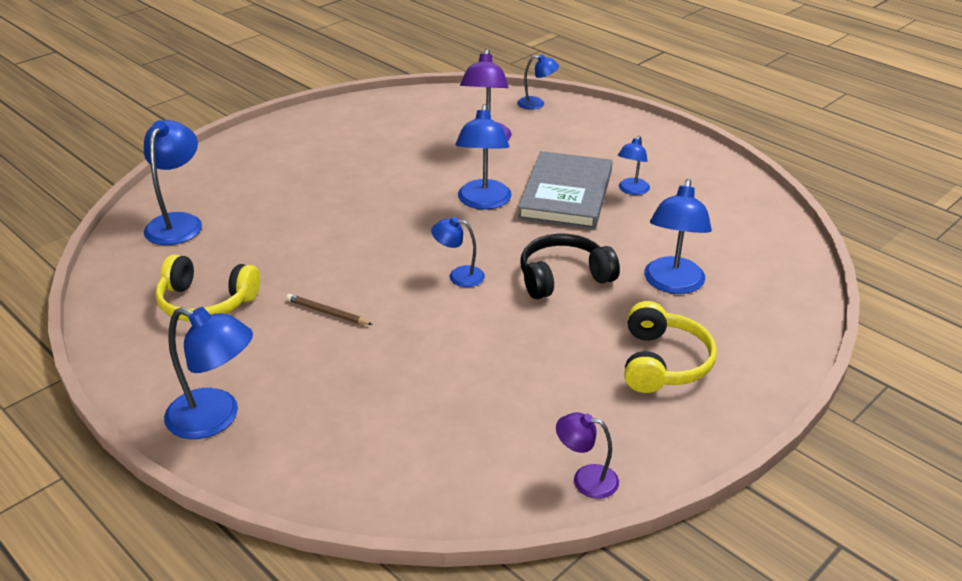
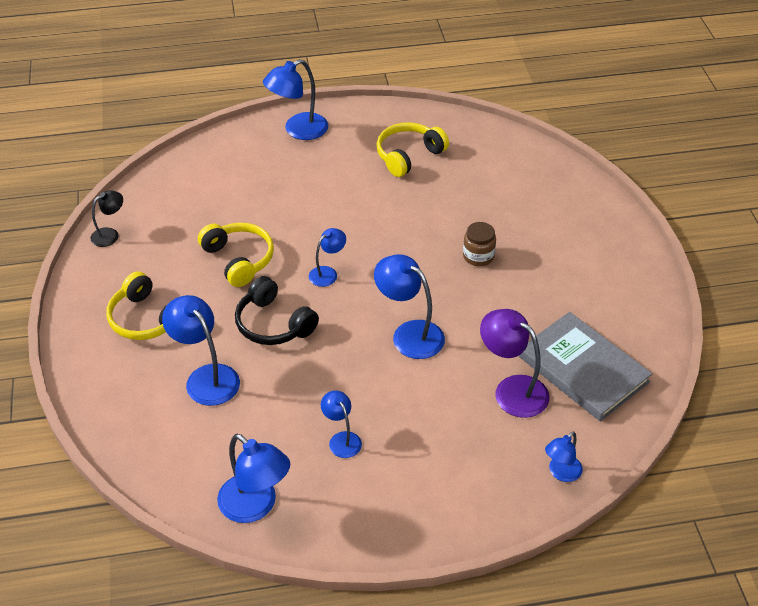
camera: 125 degrees right, 10 degrees up
(178, 222) = (520, 170): blue lamp -> blue lamp (255, 506)
(327, 312) = (348, 199): brown pencil -> none
(342, 203) = (478, 256): none -> brown jar
(505, 344) = (239, 259): none -> yellow headphones
(563, 277) = (273, 324): black headphones -> black headphones turned 120 degrees clockwise
(566, 194) = (375, 391): grey book -> grey book (583, 369)
(586, 479) = (110, 234): purple lamp -> black lamp

